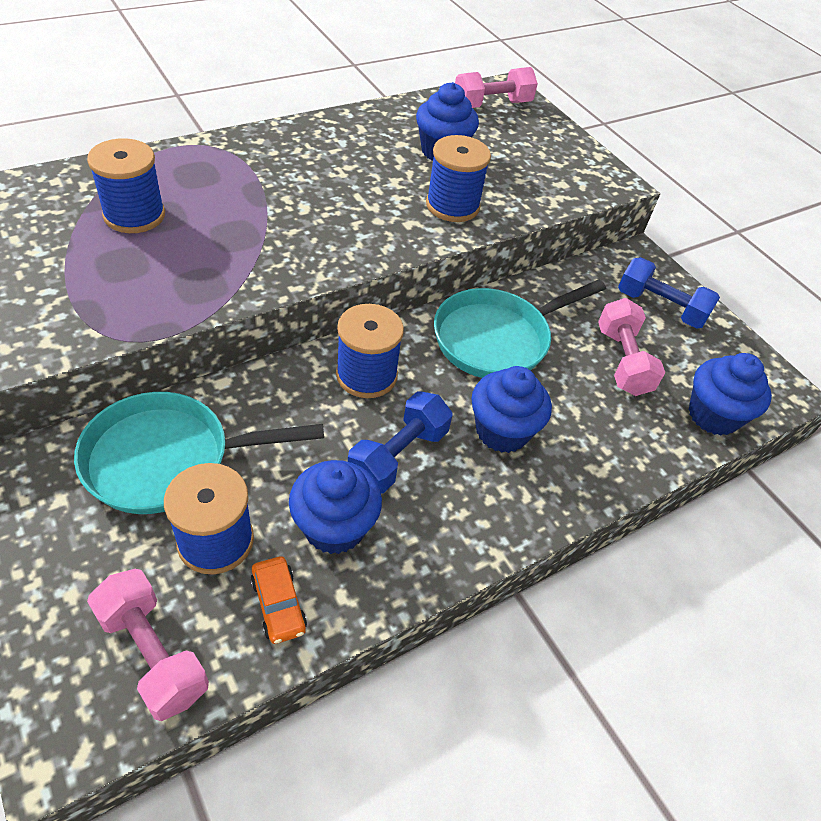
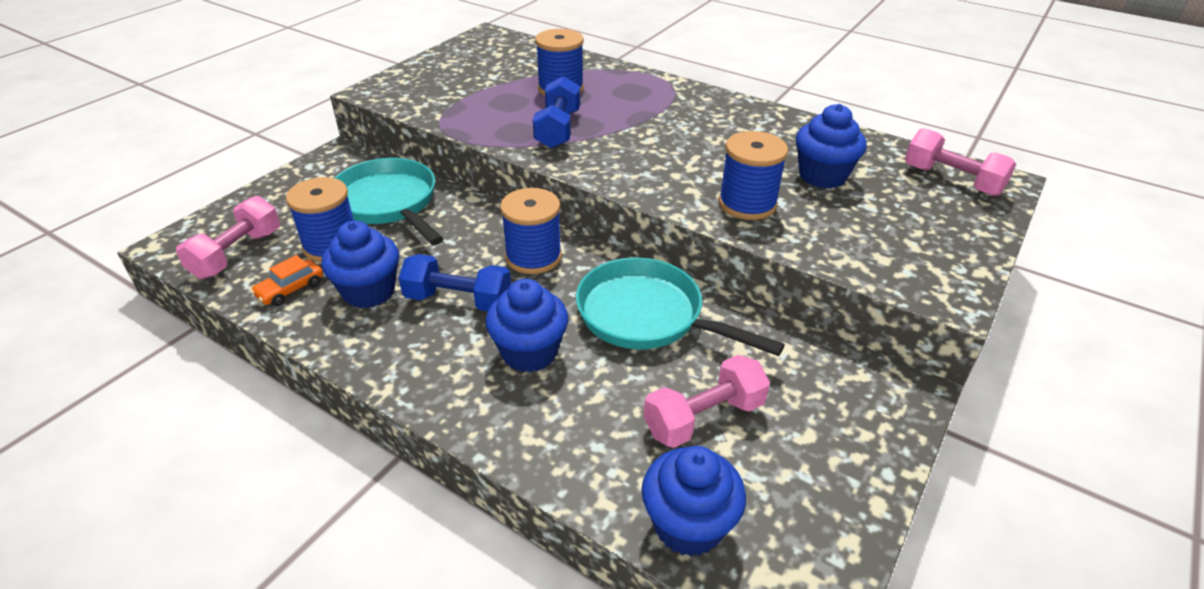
camera: 70 degrees right, 10 degrees down
(660, 307) = (833, 432): blue dumbbell -> blue dumbbell (558, 129)

